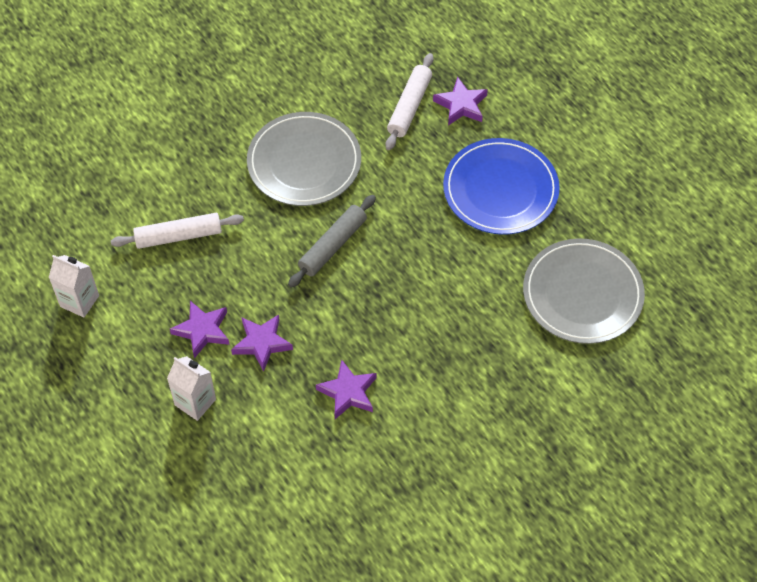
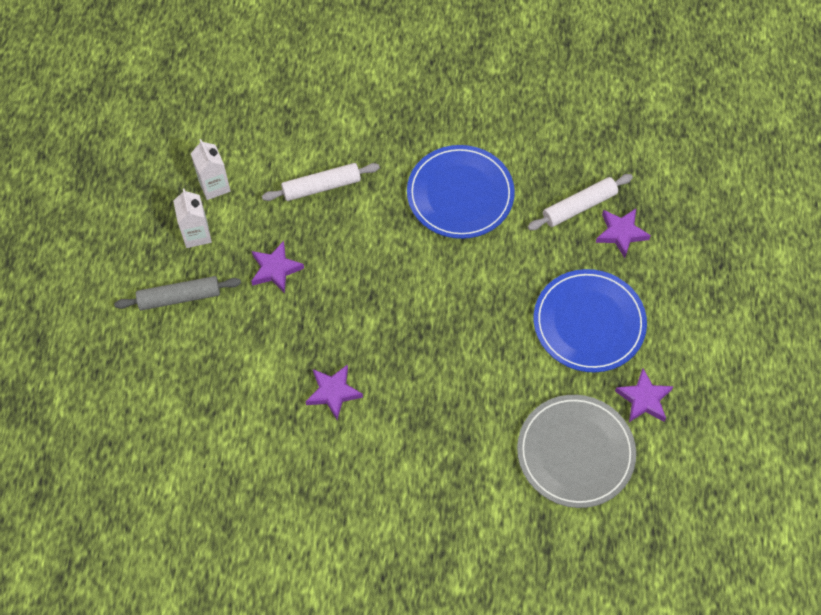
camera: 40 degrees right, 5 degrees up
(178, 236) = (321, 187): white rolling pin -> white rolling pin turned 45 degrees counterclockwise
(195, 402) = (224, 318): white carton -> white carton (196, 234)
(262, 343) = (307, 309): purple star -> purple star (644, 399)
(304, 162) = (460, 194): grey plate -> blue plate
(332, 245) = (422, 274): grey rolling pin -> grey rolling pin (179, 297)

